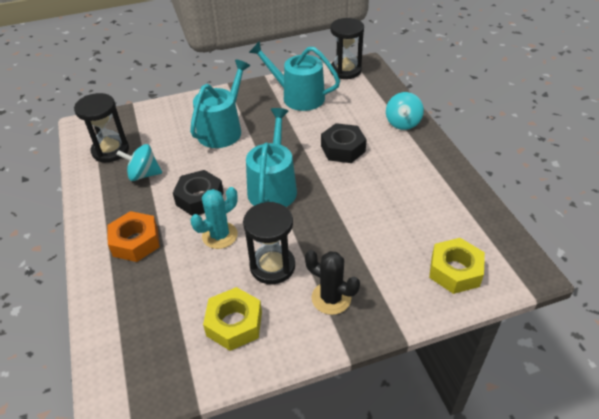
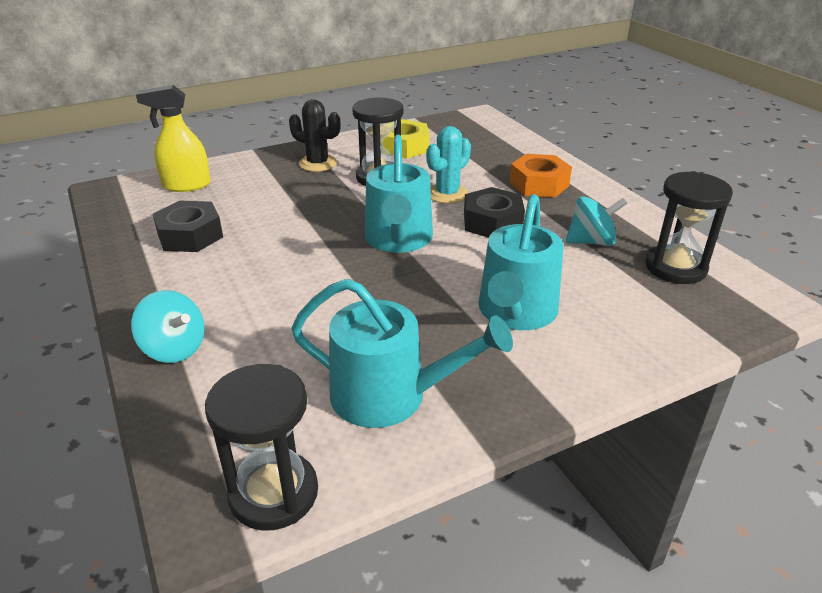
camera: 170 degrees right, 10 degrees down
(343, 149) = (296, 295): black nut -> black nut (190, 235)
(402, 123) = (174, 349): turquoise spinning top -> turquoise spinning top turned 120 degrees clockwise
(455, 271) = (186, 185): yellow nut -> yellow spray bottle

